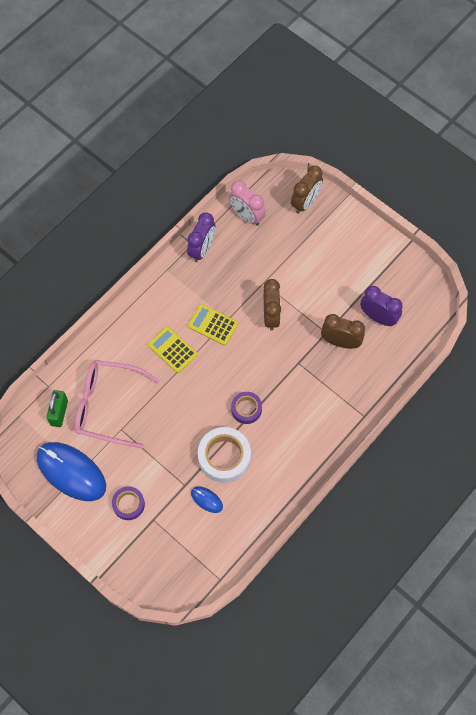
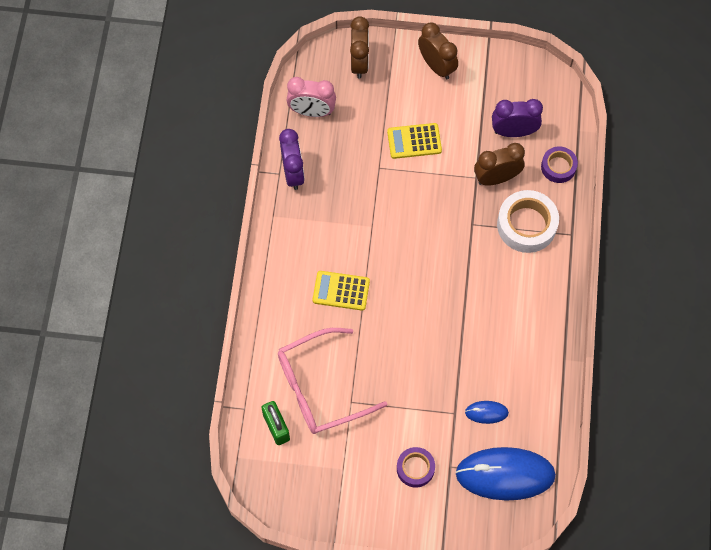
camera: 35 degrees left, 0 degrees up
(71, 472) = (334, 476): blue mouse -> blue mouse (505, 474)
(213, 325) = (362, 241): yellow calculator -> yellow calculator (414, 141)
(224, 457) = (471, 361): white tape -> white tape (526, 225)
(246, 409) = (457, 301): purple tape -> purple tape (558, 167)
(271, 315) = (411, 195): brown clock -> brown clock (436, 66)

